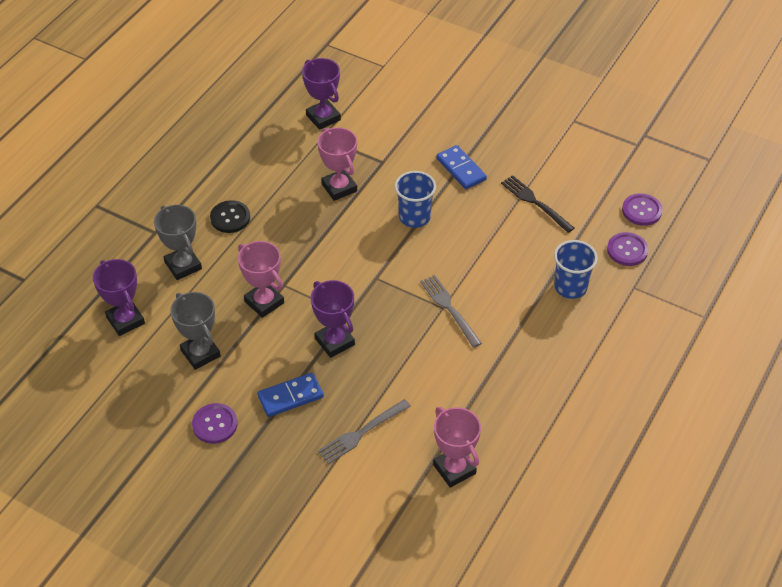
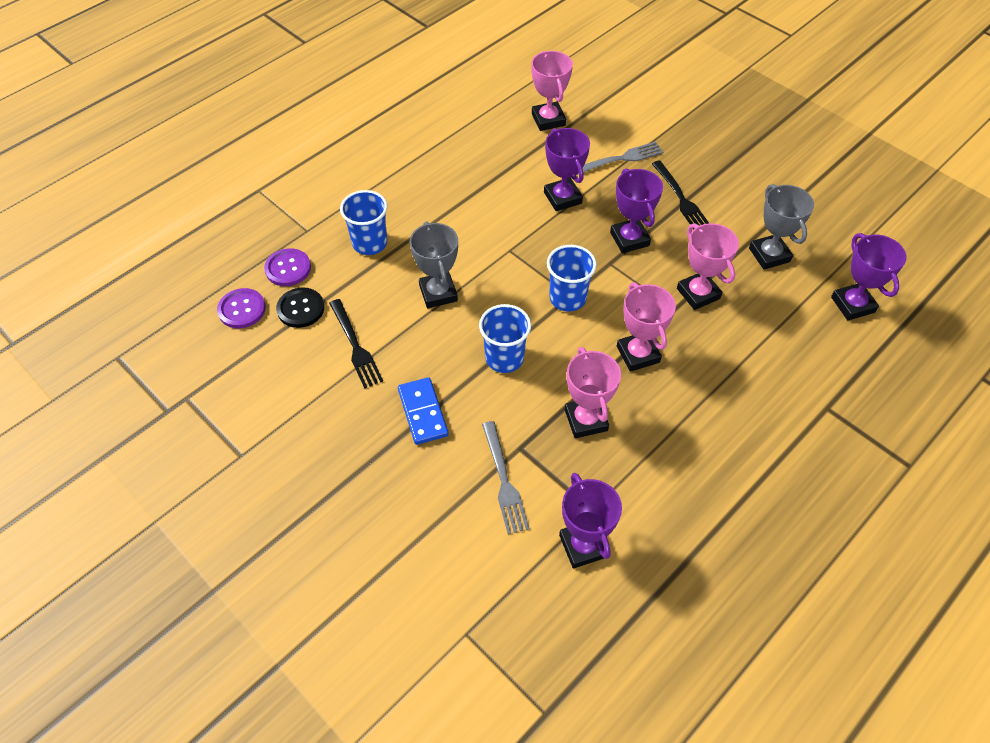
camera: 165 degrees left, 5 degrees up
(183, 265) = (790, 355): grey trophy -> grey trophy (438, 293)
(215, 424) = (755, 190): purple button -> none
(230, 218) = (731, 407): black button -> black button (300, 309)
(290, 397) = (681, 199): blue domino -> black fork
(308, 241) = (638, 354): none -> pink trophy
(377, 274) = (567, 298): none -> blue cup
(410, 372) = (562, 198): none -> purple trophy
(449, 308) = (503, 248): grey fork -> grey fork (504, 481)

